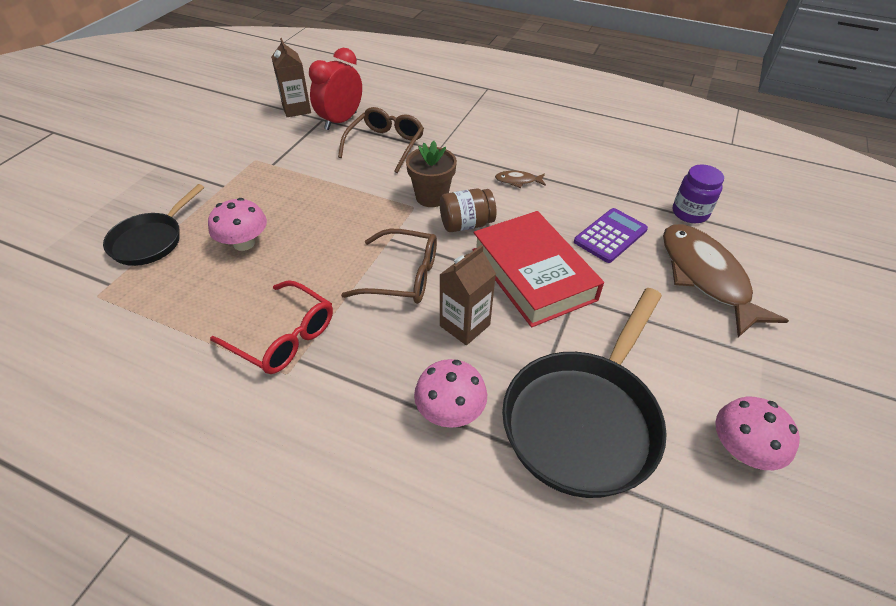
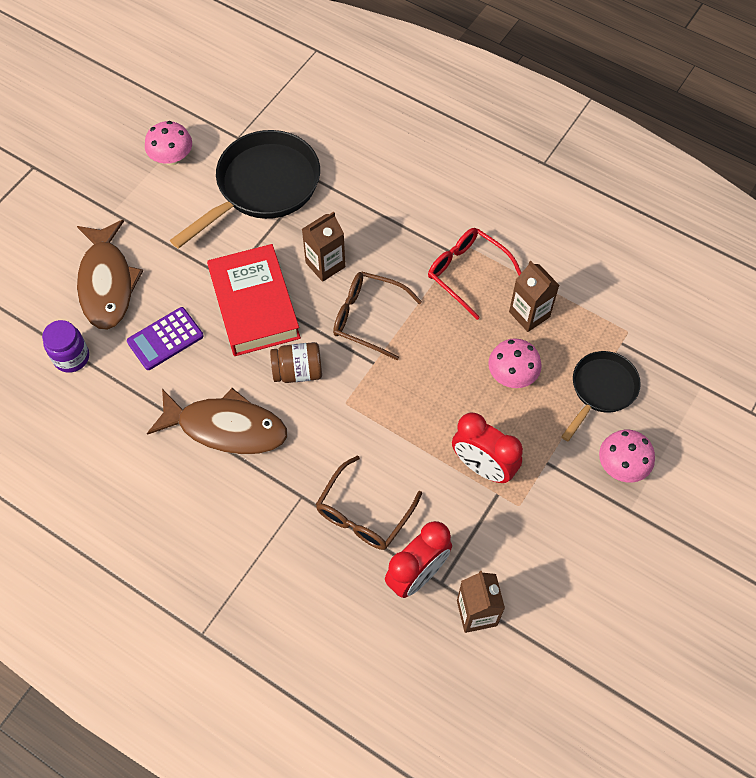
camera: 170 degrees left, 15 degrees up
(212, 300) = (529, 314): none -> brown carton
(283, 178) = (483, 467): none -> red clock
(431, 197) = (324, 415): brown flower pot -> none
(450, 411) = (350, 203): pink mushroom -> pink mushroom (621, 466)
(518, 181) = (226, 427): brown fish -> brown fish, size x2.47

